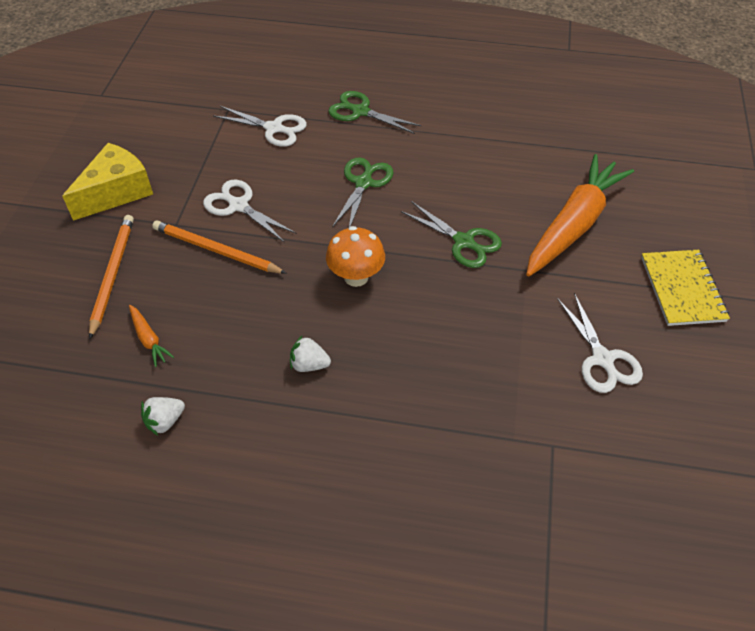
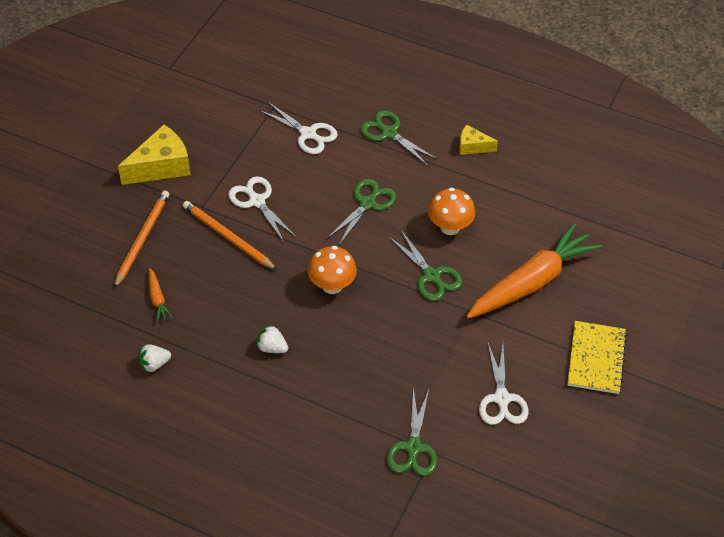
camera: 15 degrees right, 0 degrees up
(452, 107) = (472, 146): none -> yellow cheese
(462, 188) = (450, 227): none -> orange mushroom
(526, 445) = (413, 447): none -> green scissors

